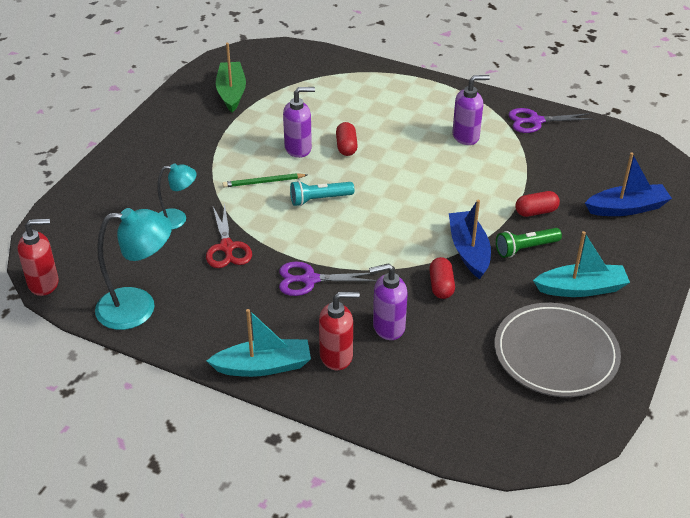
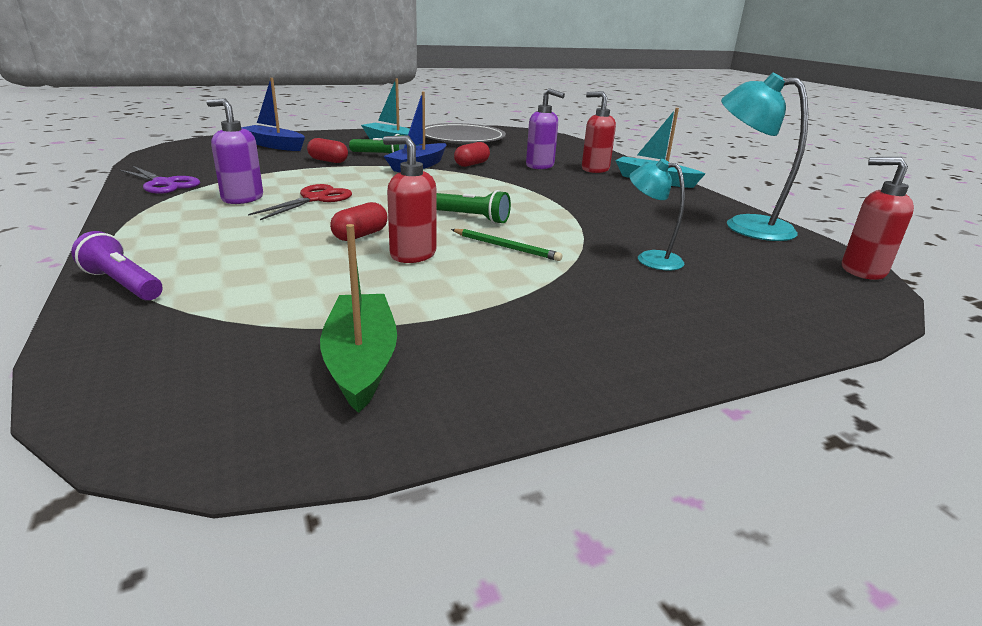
camera: 140 degrees left, 15 degrees down
(227, 247) = (615, 225): red scissors -> red scissors (315, 199)
(231, 92) = (361, 361): green boat -> green boat turned 135 degrees clockwise
(298, 148) = (412, 254): purple soap dispenser -> red soap dispenser
(310, 280) = (563, 192): purple scissors -> none
(319, 199) = (472, 218): turquoise flashlight -> green flashlight
(370, 71) = (123, 284): none -> purple flashlight

